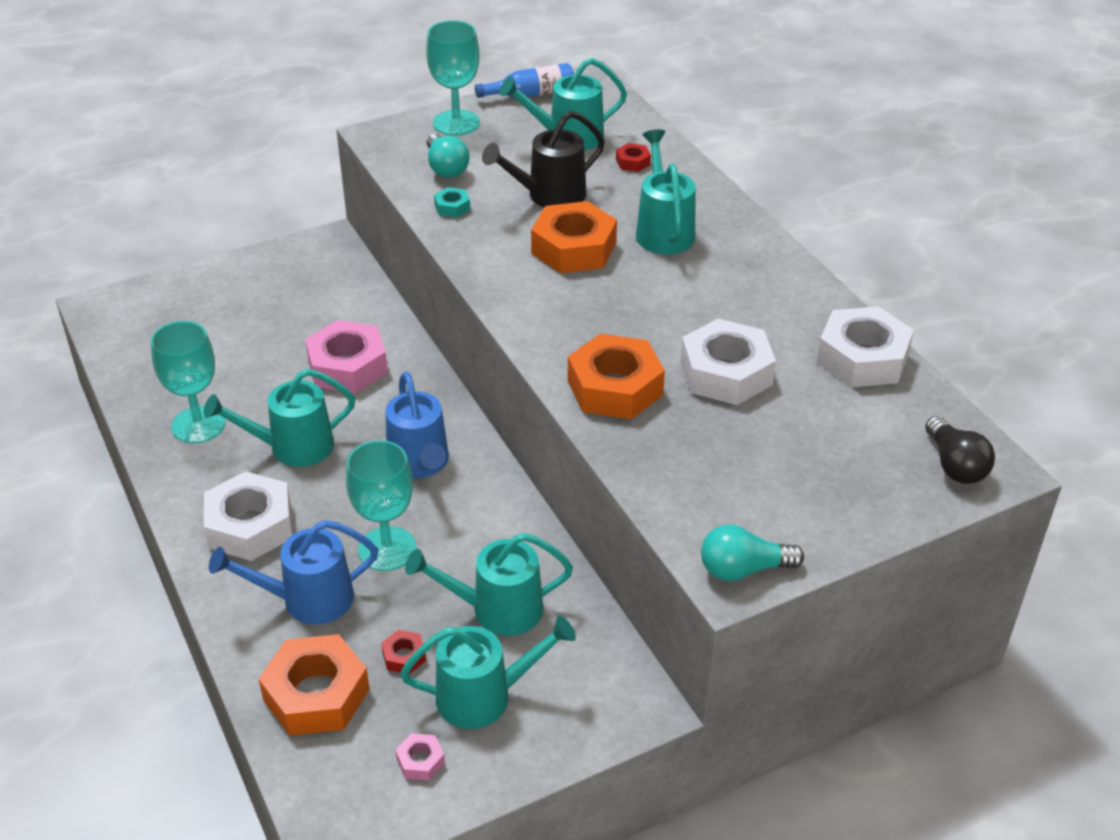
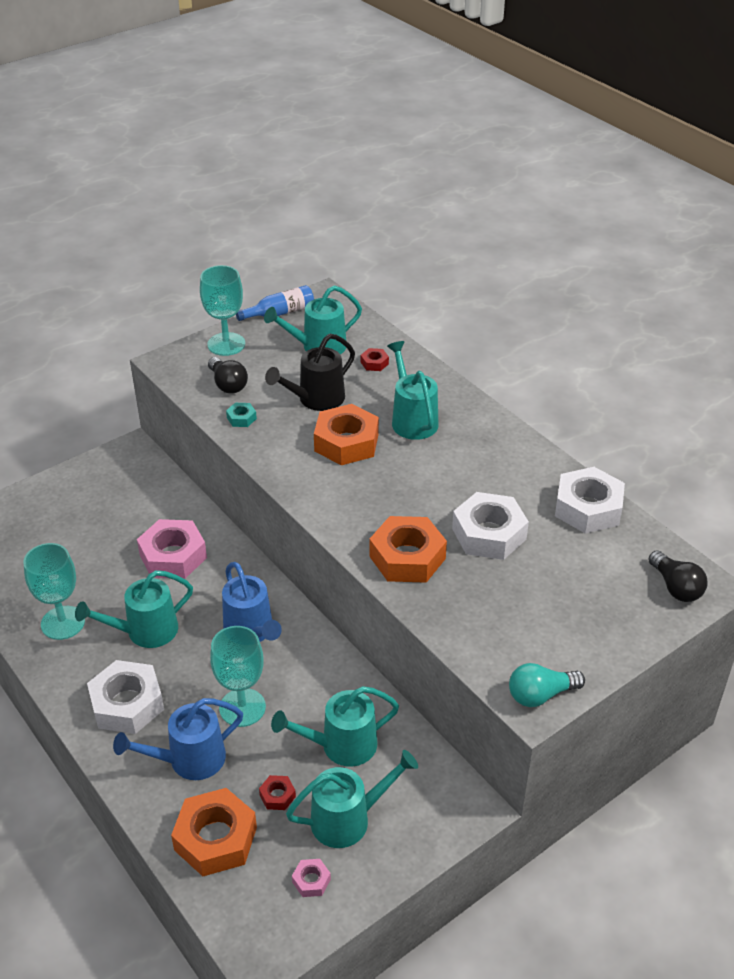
camera: 10 degrees left, 0 degrees up
(446, 168) = (227, 384): turquoise light bulb -> black light bulb

